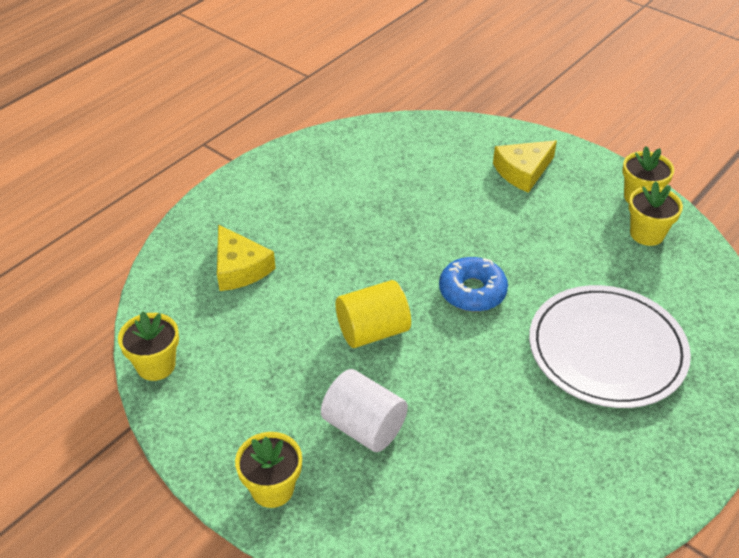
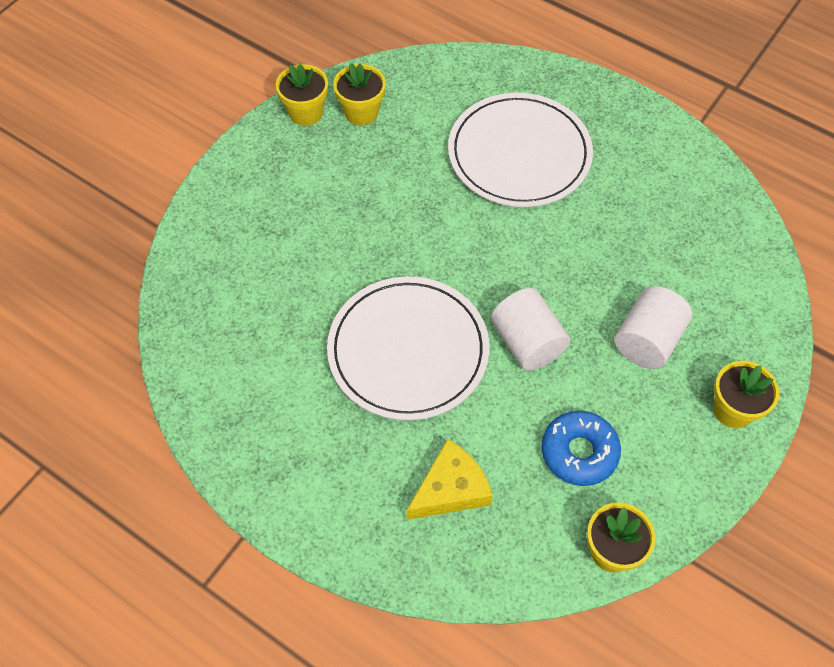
camera: 95 degrees left, 15 degrees up
(372, 331) = (527, 342): yellow cylinder -> white cylinder
(373, 251) = (408, 350): none -> white plate
(472, 291) = (459, 257): blue donut -> blue donut (579, 452)
(523, 171) = (264, 211): yellow cheese -> none

